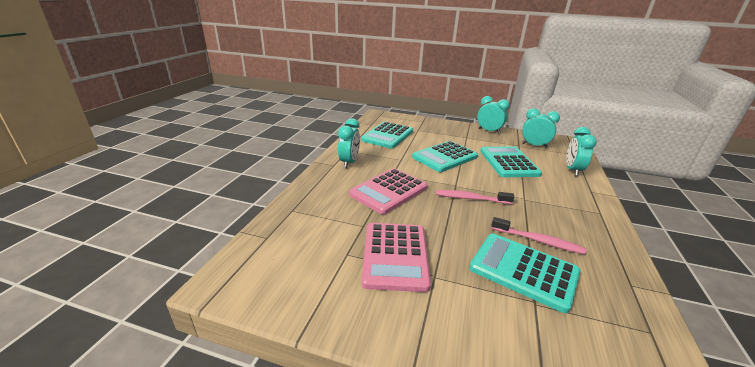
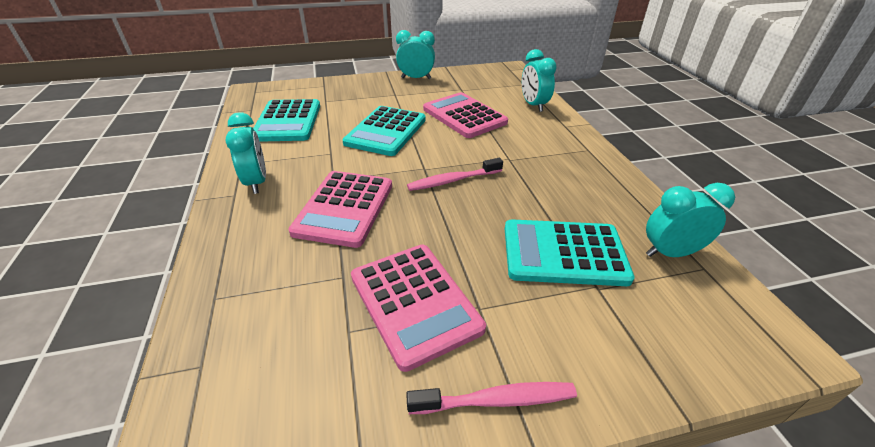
camera: 30 degrees left, 10 degrees up
(508, 162) = (464, 116): turquoise calculator -> pink calculator
(534, 145) = (477, 84): turquoise clock -> turquoise clock (670, 253)
(538, 241) = (555, 208): pink toothbrush -> pink toothbrush (496, 400)

